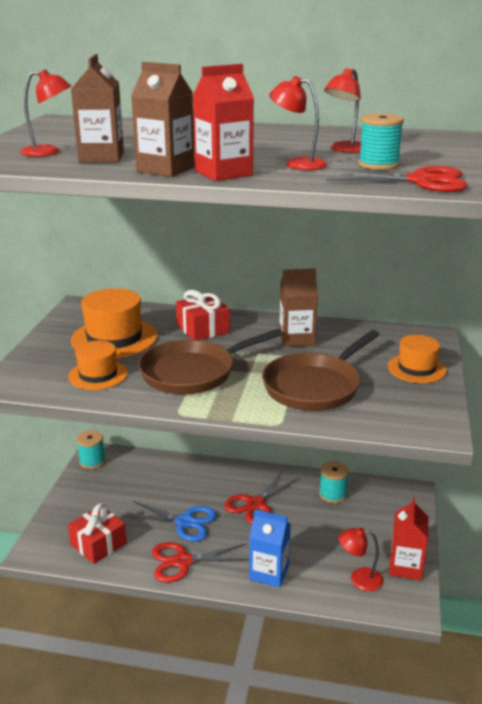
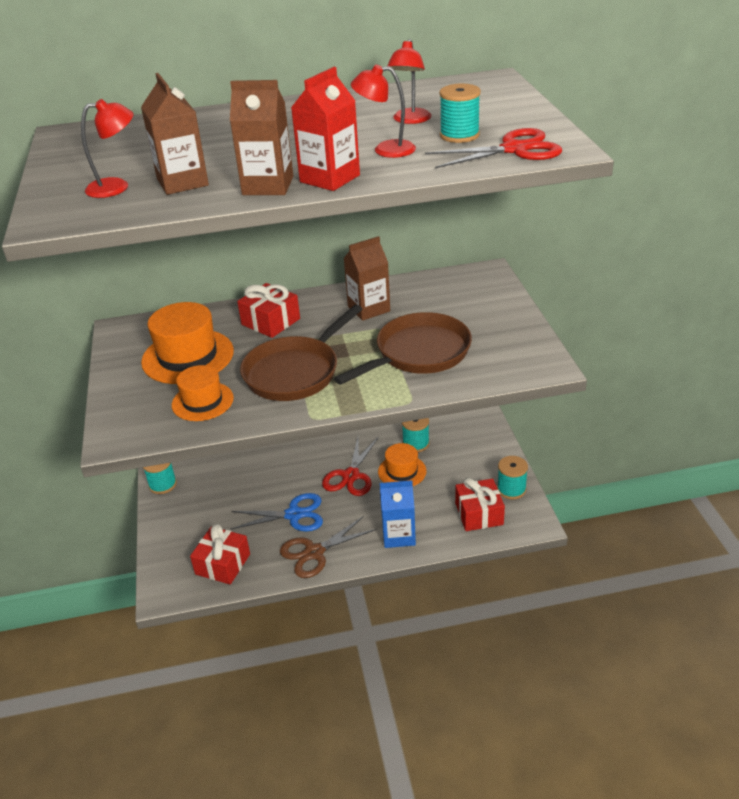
camera: 20 degrees left, 10 degrees up
(182, 561) = (314, 552): red scissors -> brown scissors
(315, 386) = (418, 353): brown pan -> brown pan turned 150 degrees counterclockwise
(359, 579) = (479, 514): red lamp -> red gift
(405, 566) = (511, 489): red carton -> turquoise spool
(416, 368) = (494, 310): orange hat -> orange hat (402, 471)

